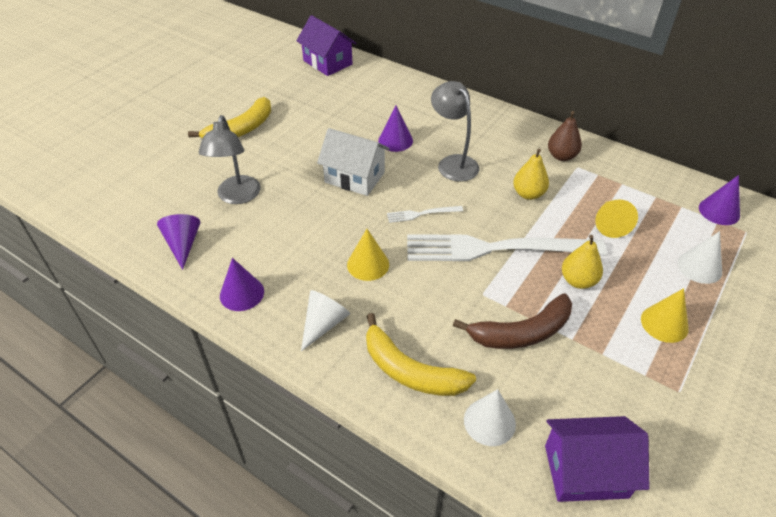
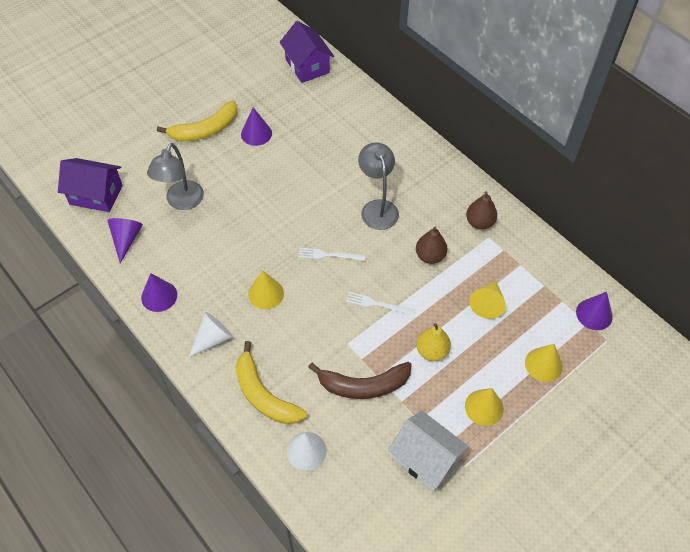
camera: 15 degrees right, 10 degrees up
(354, 177) = (286, 204): white house -> white house (425, 459)
(395, 140) = (336, 172): purple cone -> purple cone (256, 133)
(496, 248) = (377, 304): white fork -> white fork, size x0.41
(528, 194) = (430, 256): yellow pear -> brown pear
(586, 471) = (360, 506): purple house -> purple house (96, 195)
(699, 267) = (543, 364): white cone -> yellow cone

